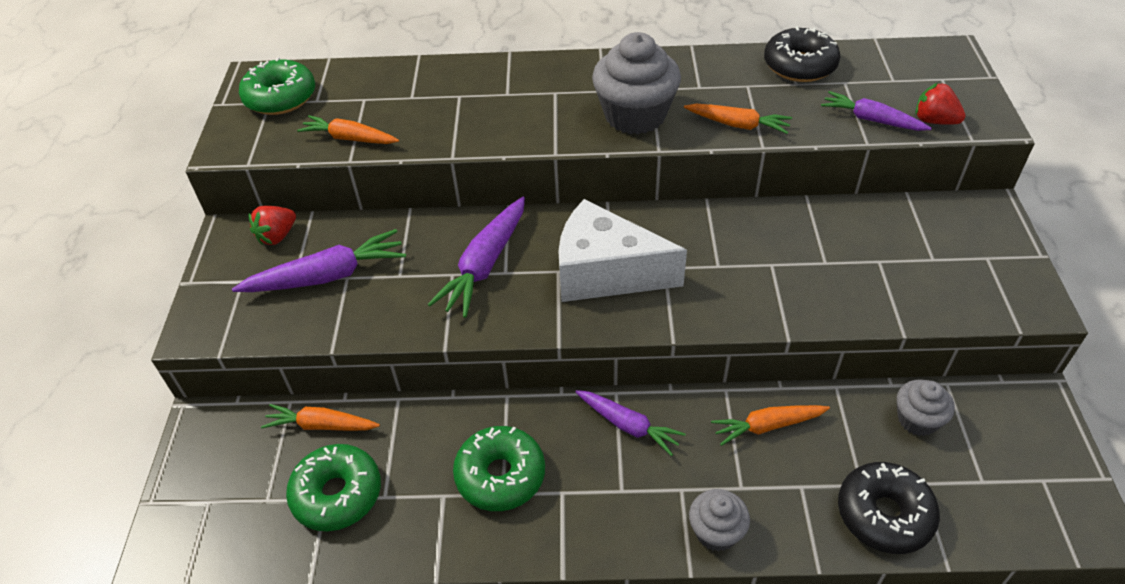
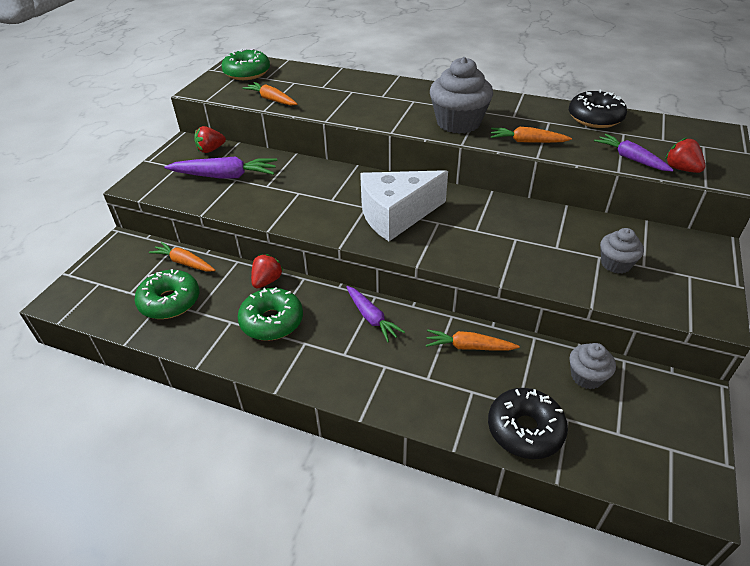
camera: 20 degrees right, 5 degrees down
(458, 416) = (267, 281): none -> red strawberry
(485, 265) = (322, 193): purple carrot -> none
(605, 272) = (396, 215): white cheese -> white cheese turned 60 degrees counterclockwise
(716, 532) = (393, 399): grey cupcake -> grey cupcake (615, 264)
(738, 125) = (527, 141): orange carrot -> orange carrot turned 150 degrees clockwise

